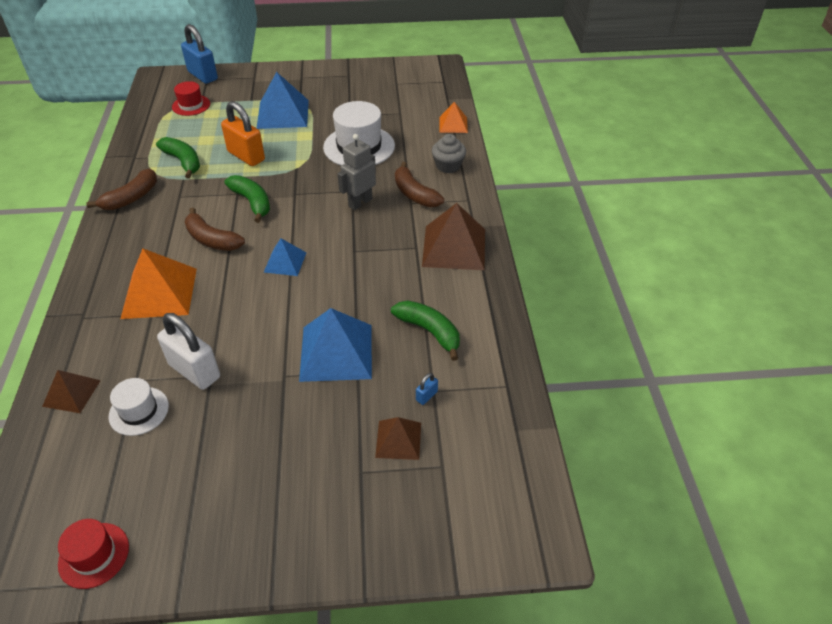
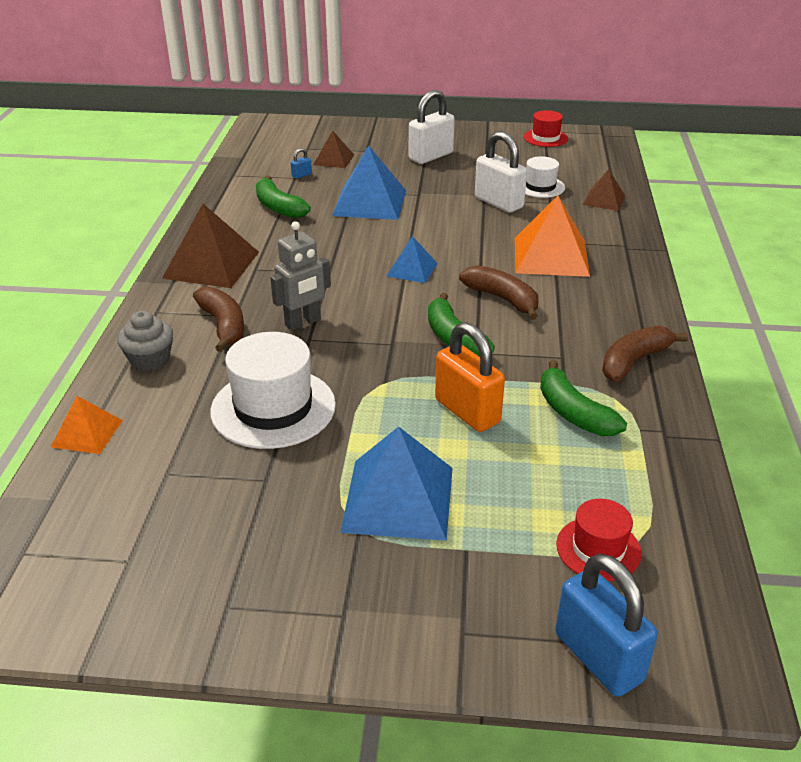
camera: 170 degrees left, 10 degrees down
(271, 468) = (431, 156): none -> white padlock

